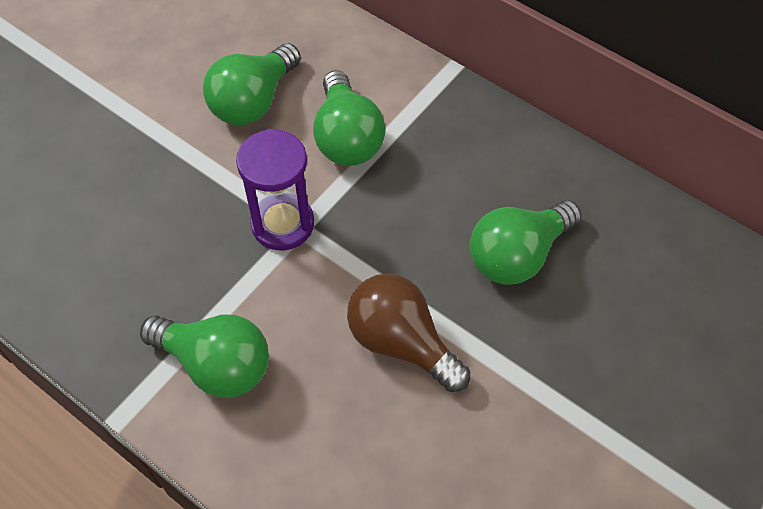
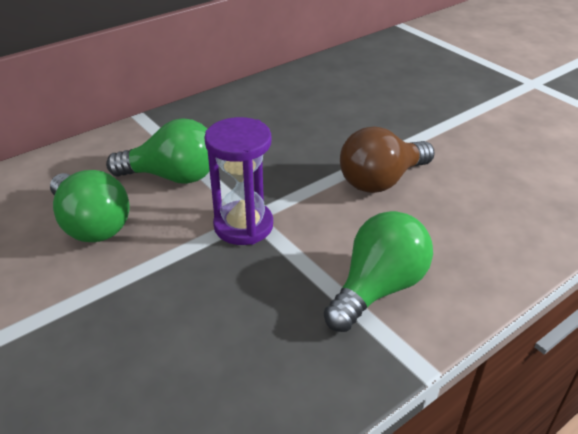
camera: 75 degrees left, 20 degrees down
(517, 255) = (324, 120): green light bulb -> none

